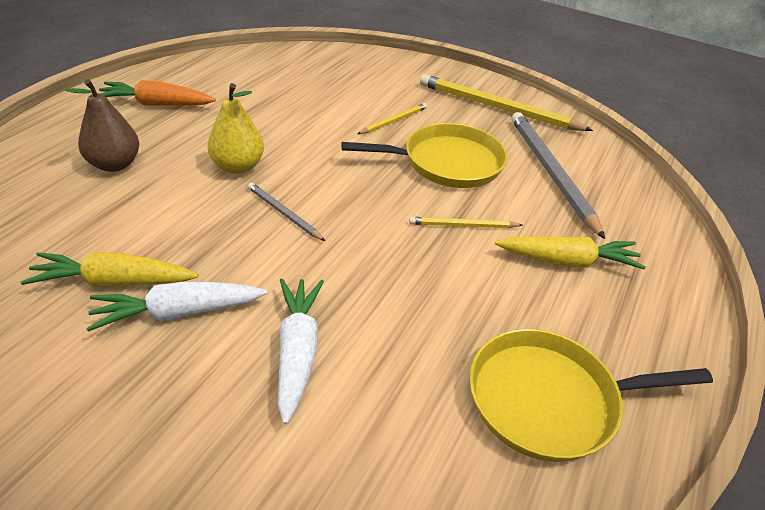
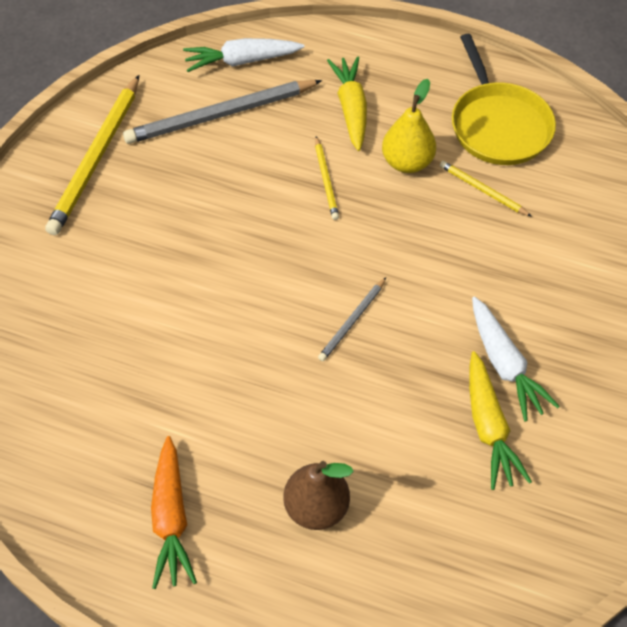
camera: 95 degrees left, 15 degrees up
(238, 166) = (285, 383): yellow pear -> yellow pear (407, 162)
(297, 351) = (512, 273): white carrot -> white carrot (242, 61)
(394, 121) = (151, 253): yellow pencil -> yellow pencil (482, 190)
(447, 163) = (225, 198): yellow pan -> none

